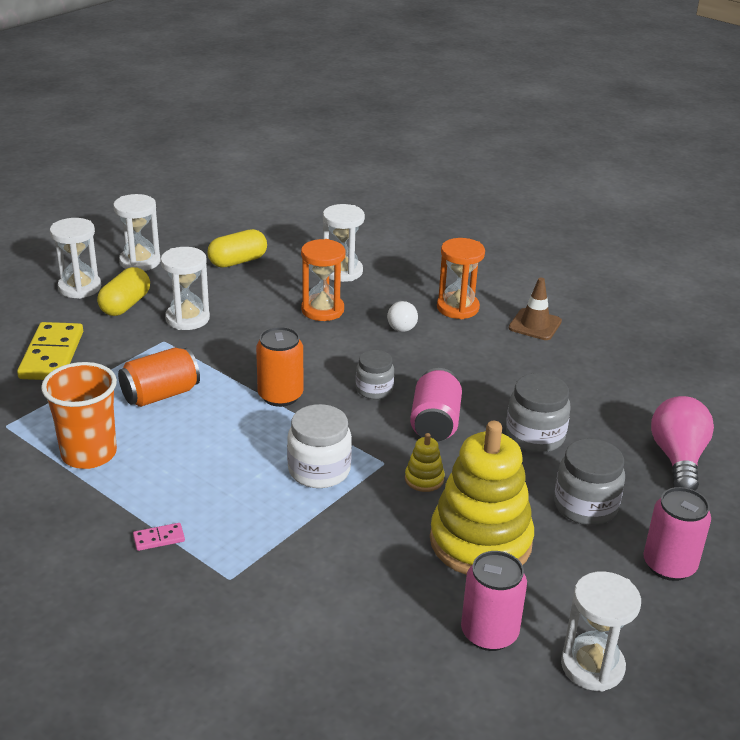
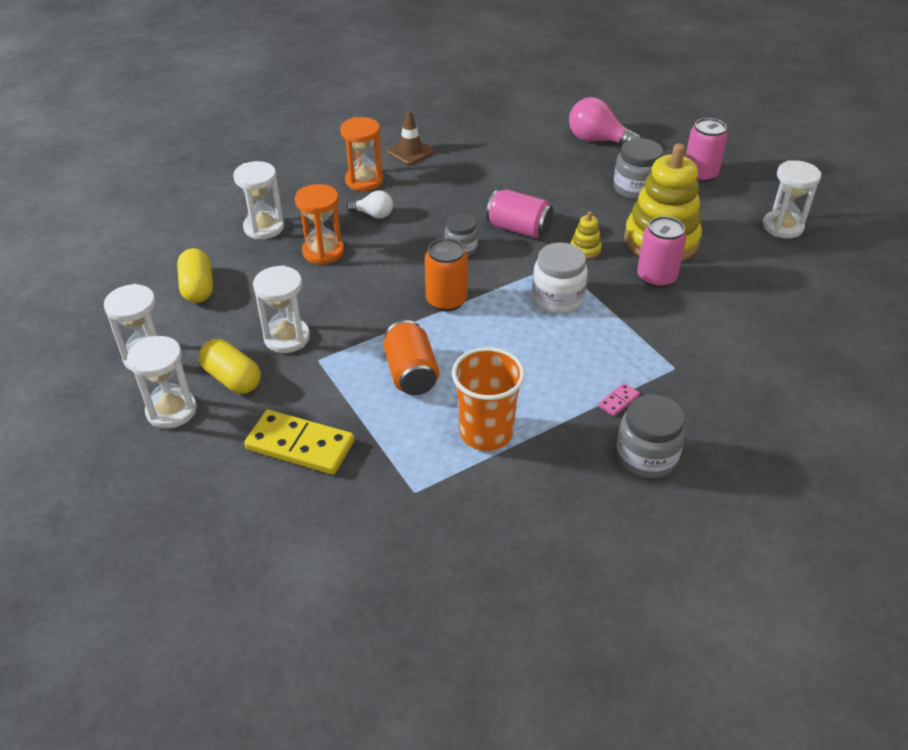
camera: 70 degrees left, 10 degrees up
(159, 539) = (618, 401): pink domino -> pink domino turned 45 degrees clockwise
(489, 633) = (749, 258): pink can -> pink can (656, 277)
(535, 436) = (552, 189): grey jar -> grey jar (646, 456)

